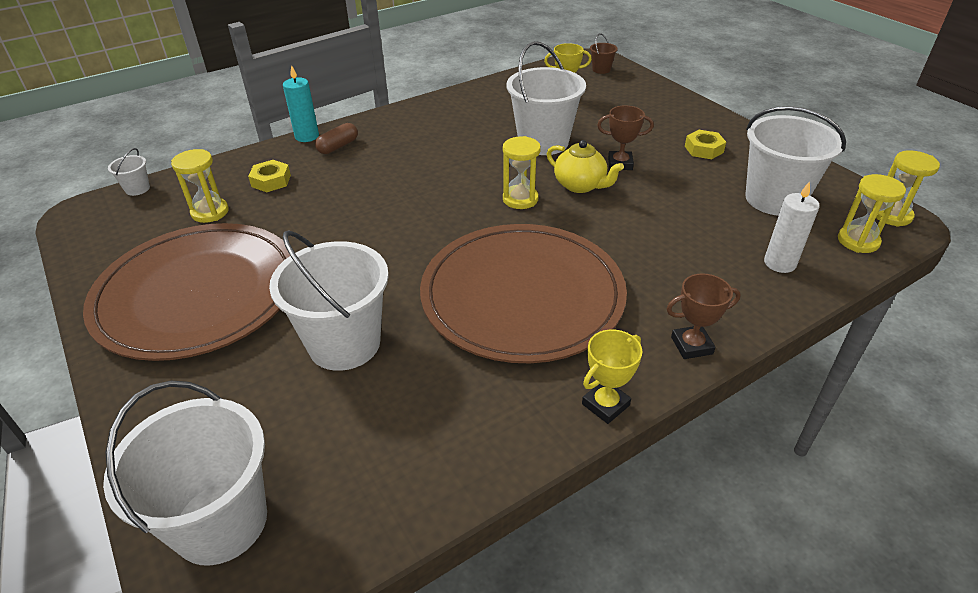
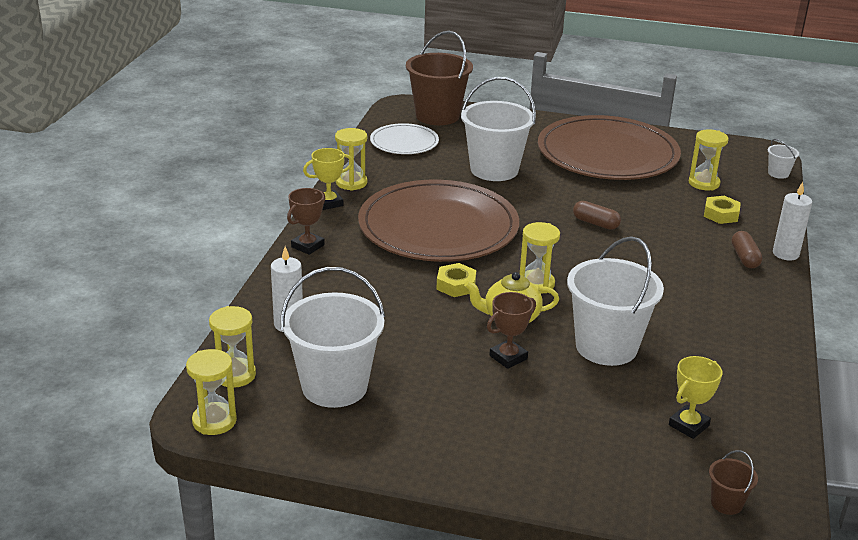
camera: 135 degrees right, 10 degrees down
(221, 522) = (437, 116): white bucket -> brown bucket
(307, 136) = (785, 254): turquoise candle -> white candle
(363, 478) = (404, 142): none -> white plate
(377, 224) = (595, 223): none -> brown capsule
(538, 428) = (351, 183): none -> yellow hourglass
(605, 404) = (329, 203): yellow trophy -> yellow trophy turned 60 degrees clockwise
(703, 149) = (453, 418): yellow nut -> yellow nut (456, 285)

